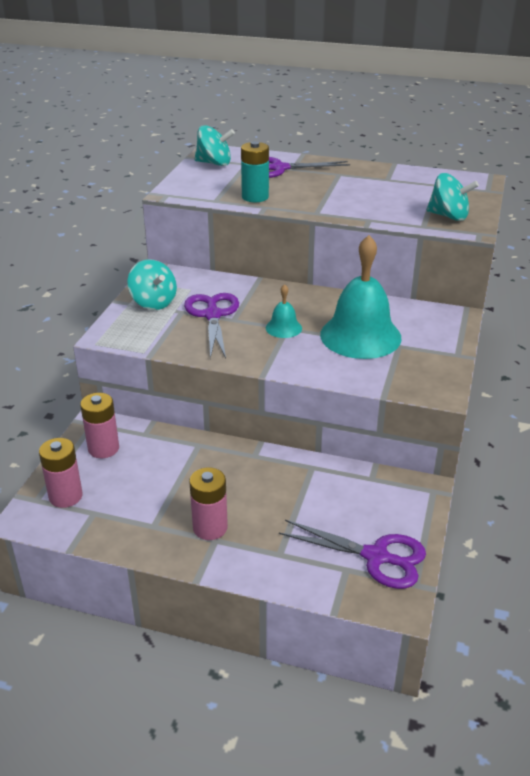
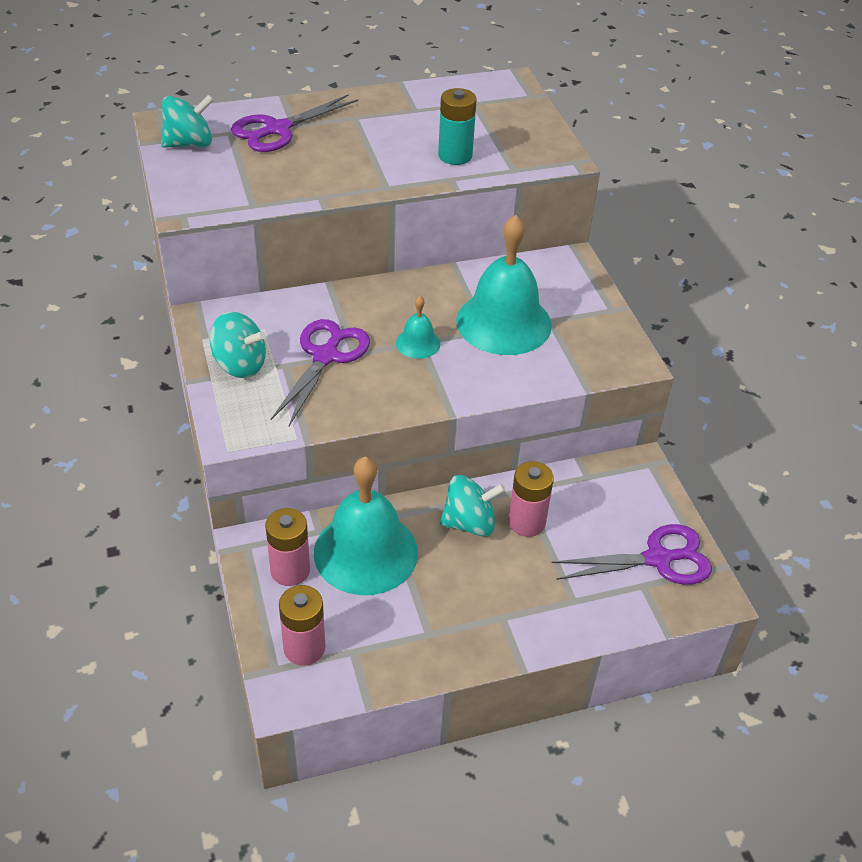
camera: 35 degrees left, 10 degrees up
(162, 458) = (366, 552): none -> turquoise bell
(210, 528) = (486, 606): pink battery -> pink battery (526, 522)
(212, 315) = (325, 356): purple scissors -> purple scissors turned 60 degrees clockwise
(255, 197) = (294, 184): turquoise battery -> turquoise battery (455, 156)
(448, 216) = (526, 147): turquoise spinning top -> turquoise spinning top (469, 523)

